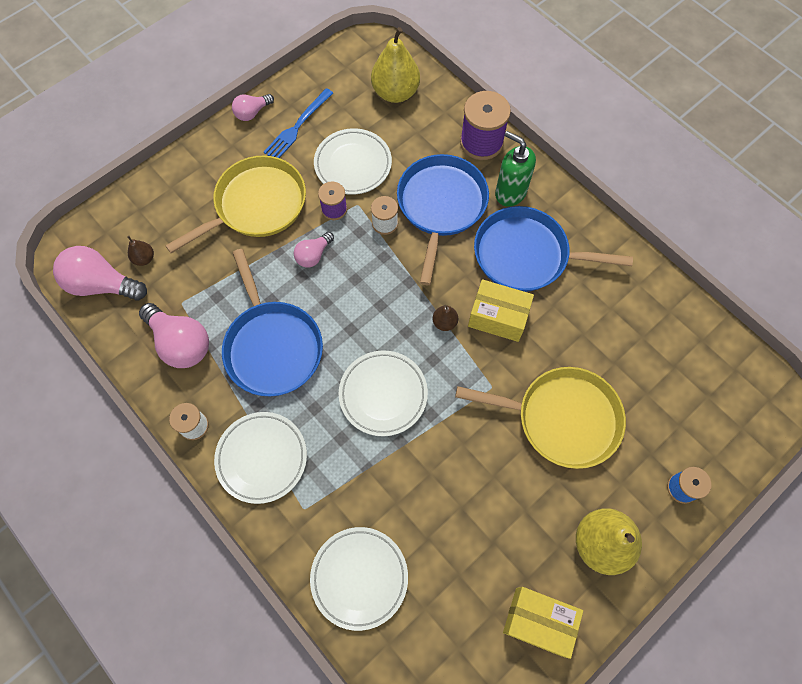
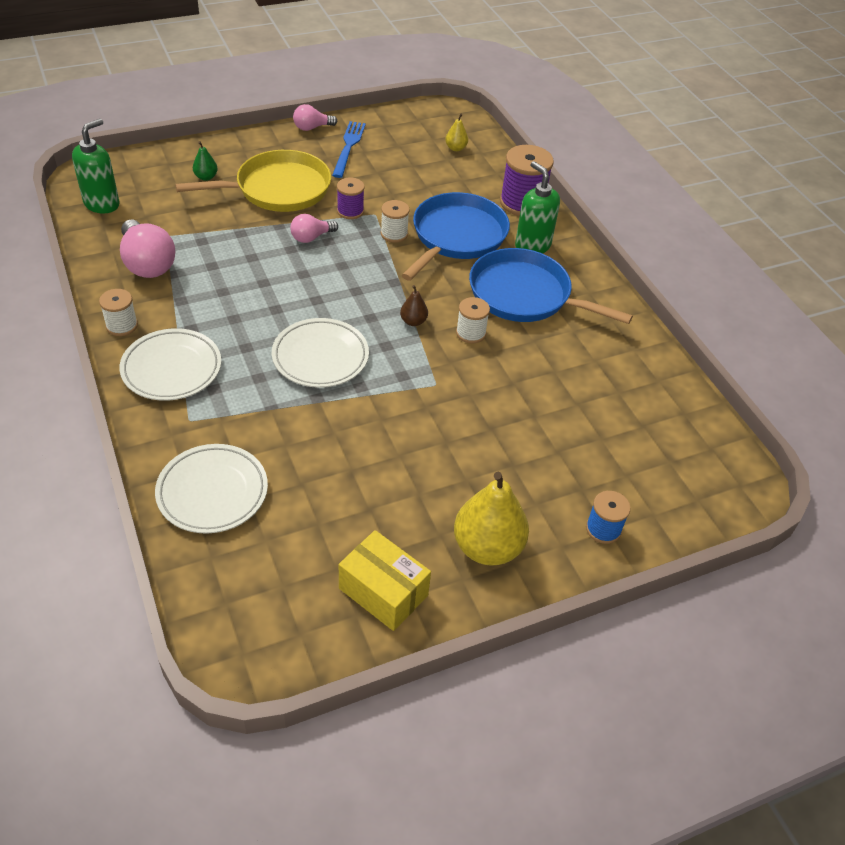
camera: 15 degrees right, 20 degrees down
(102, 284) = (102, 204): pink light bulb -> green soap dispenser
(144, 258) = (152, 197): brown pear -> none
(183, 214) = (206, 177): none -> green pear
(272, 347) = (232, 291): blue pan -> none
(297, 126) = (348, 147): blue fork -> blue fork turned 135 degrees clockwise
(353, 164) = (386, 185): white plate -> none
(395, 93) = (455, 148): yellow pear -> yellow pear, size x0.46
(498, 317) = (470, 333): yellow box -> white spool
(562, 418) = (497, 431): yellow pan -> none

